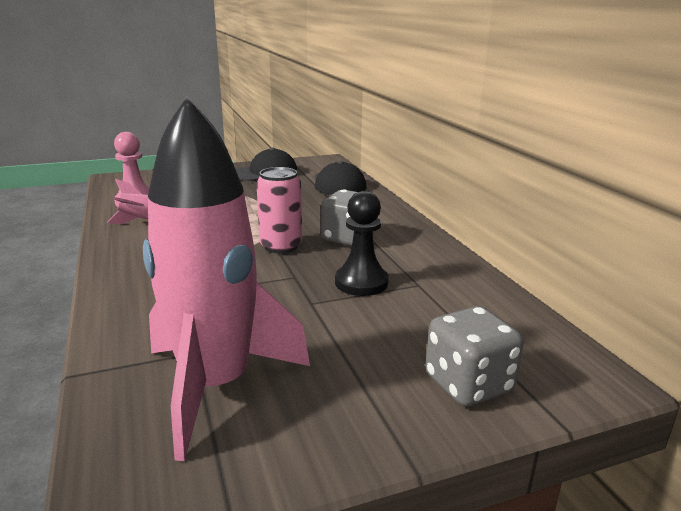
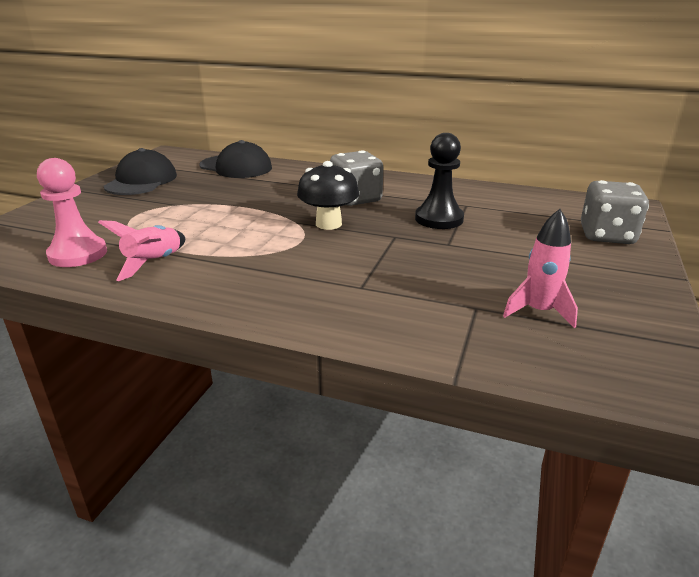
camera: 50 degrees left, 5 degrees up
(216, 386) = (538, 311): pink rocket -> pink rocket, size x0.44
(281, 246) = (328, 224): pink can -> black mushroom

